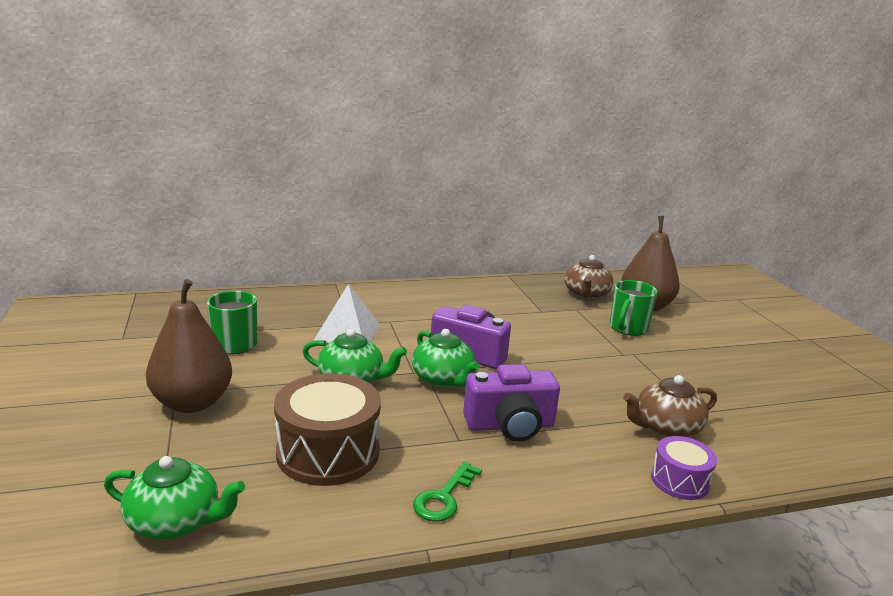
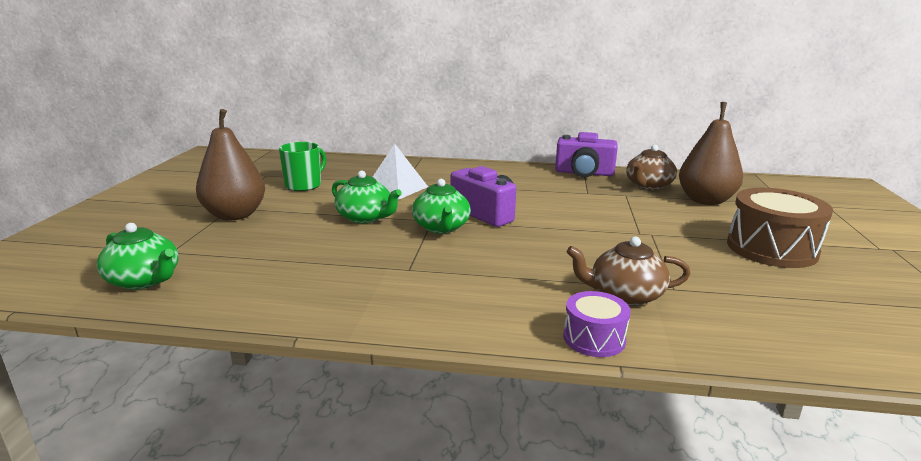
camera: 25 degrees right, 0 degrees up
(328, 452) = (294, 259): brown drum -> brown drum (771, 248)
(444, 498) = (351, 305): green key -> none
(510, 425) = (465, 267): purple camera -> purple camera (584, 173)
(628, 328) = (666, 215): green mug -> none

